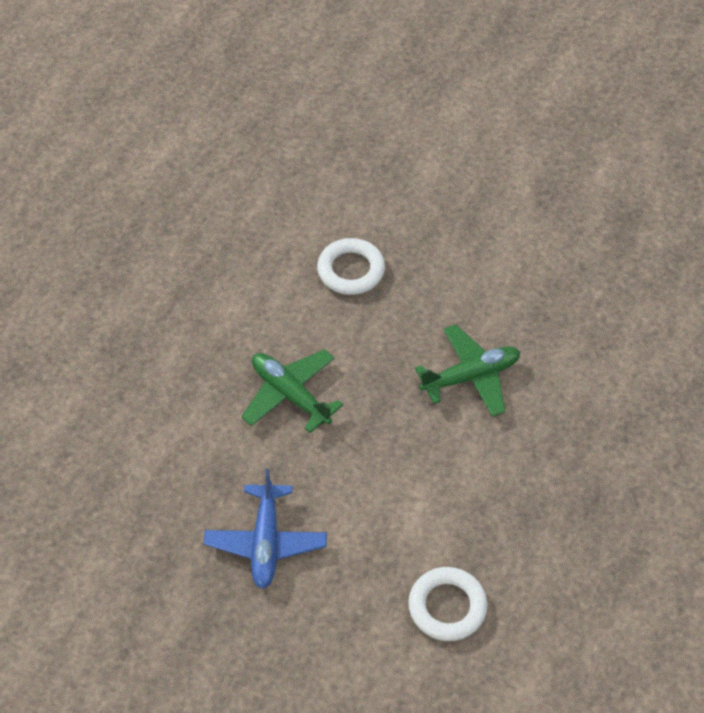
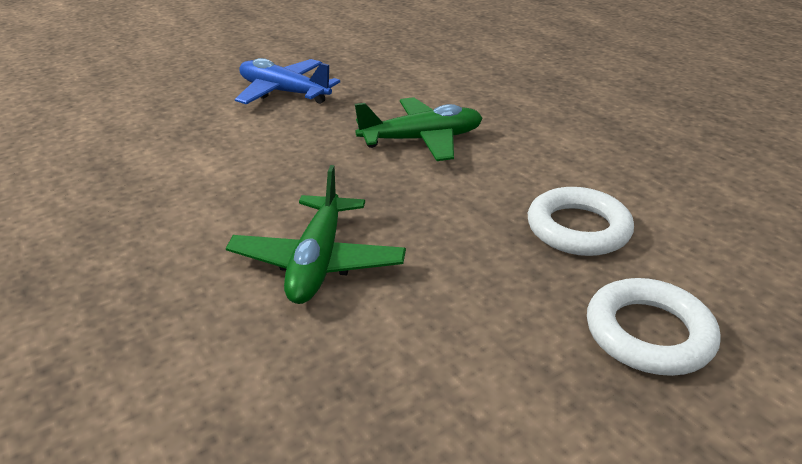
camera: 120 degrees right, 20 degrees down
(447, 607) = (97, 147): white ring -> white ring (648, 333)

